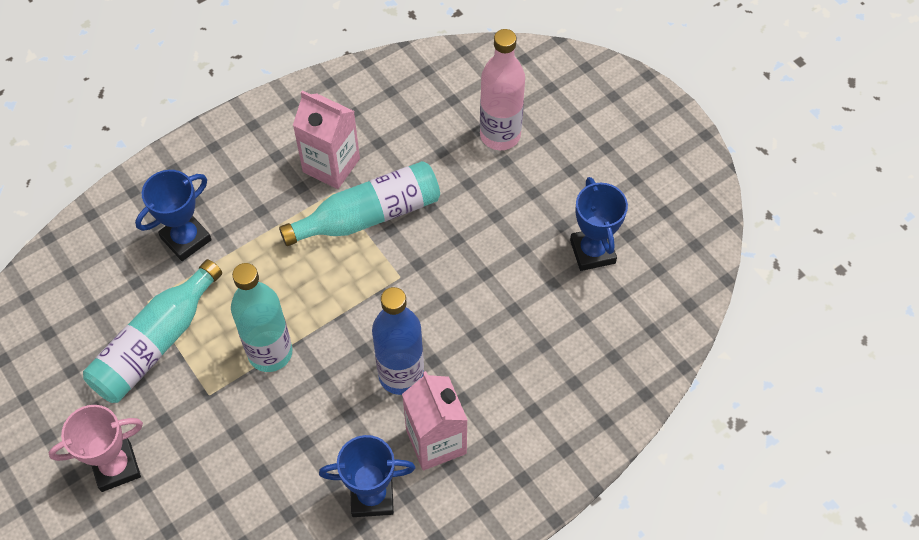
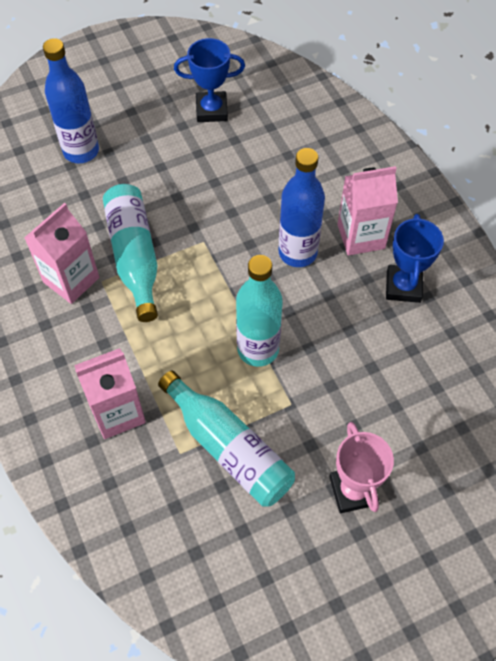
camera: 80 degrees left, 0 degrees up
(186, 239) = (118, 412): blue trophy -> pink carton
(500, 135) = (81, 151): pink bottle -> blue bottle

